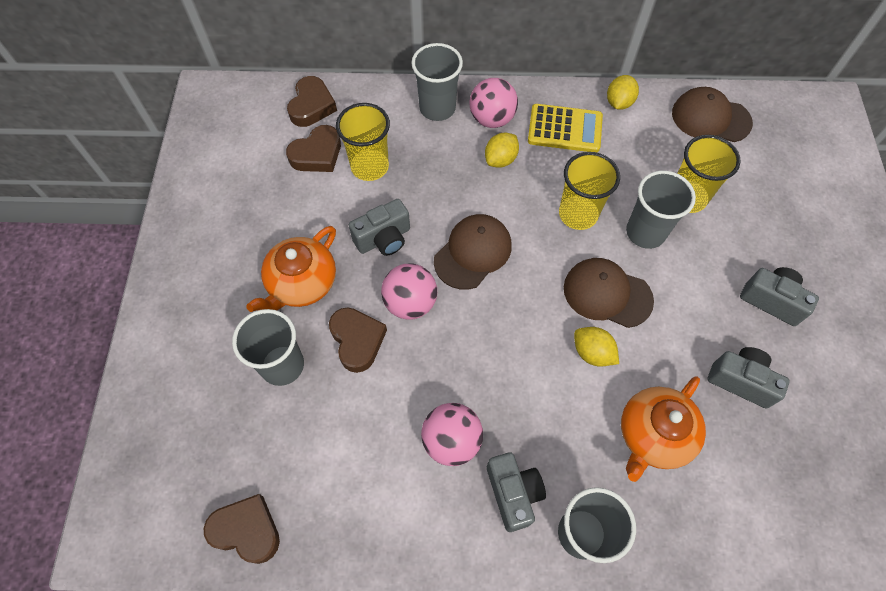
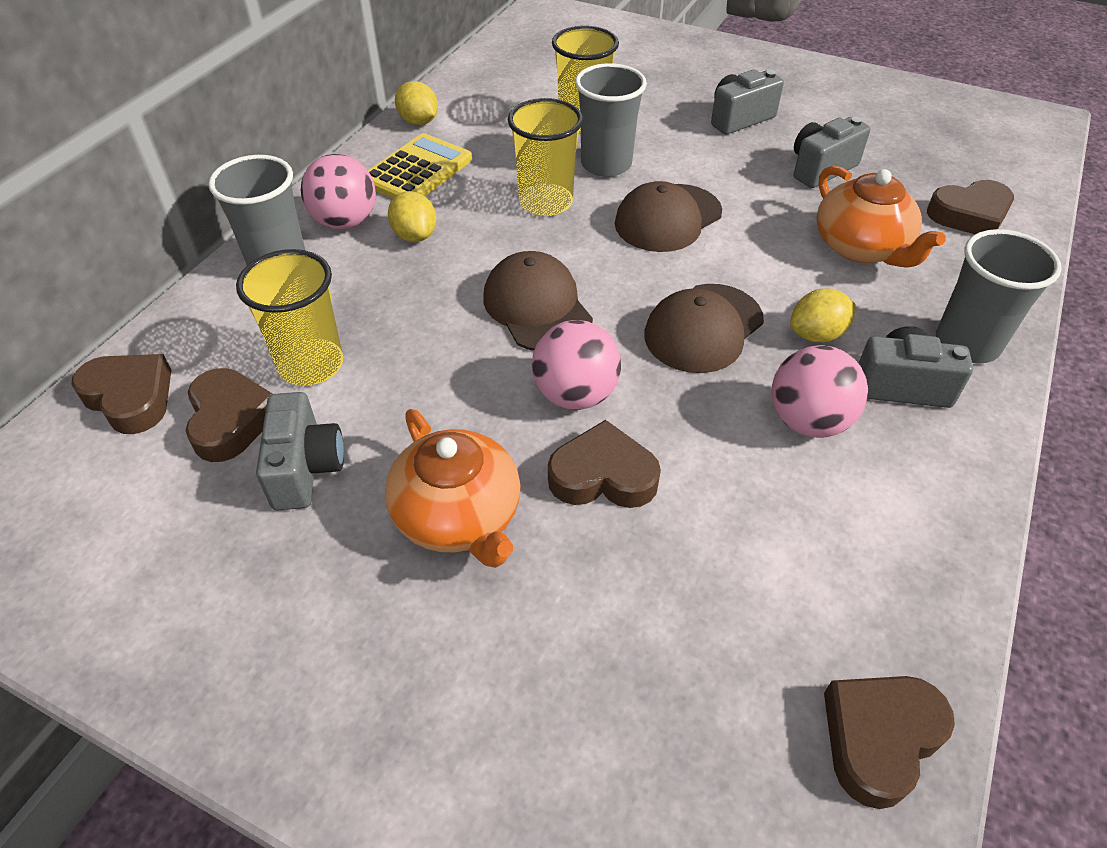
camera: 65 degrees left, 15 degrees down
(282, 365) = (595, 590): grey cup -> none
(384, 239) = (449, 389): grey camera -> grey camera (305, 468)
(592, 353) = (738, 256): yellow lemon -> yellow lemon (816, 334)
(710, 118) = (496, 74): brown cap -> brown cap (703, 328)
(751, 512) = (969, 215): none -> brown heart

